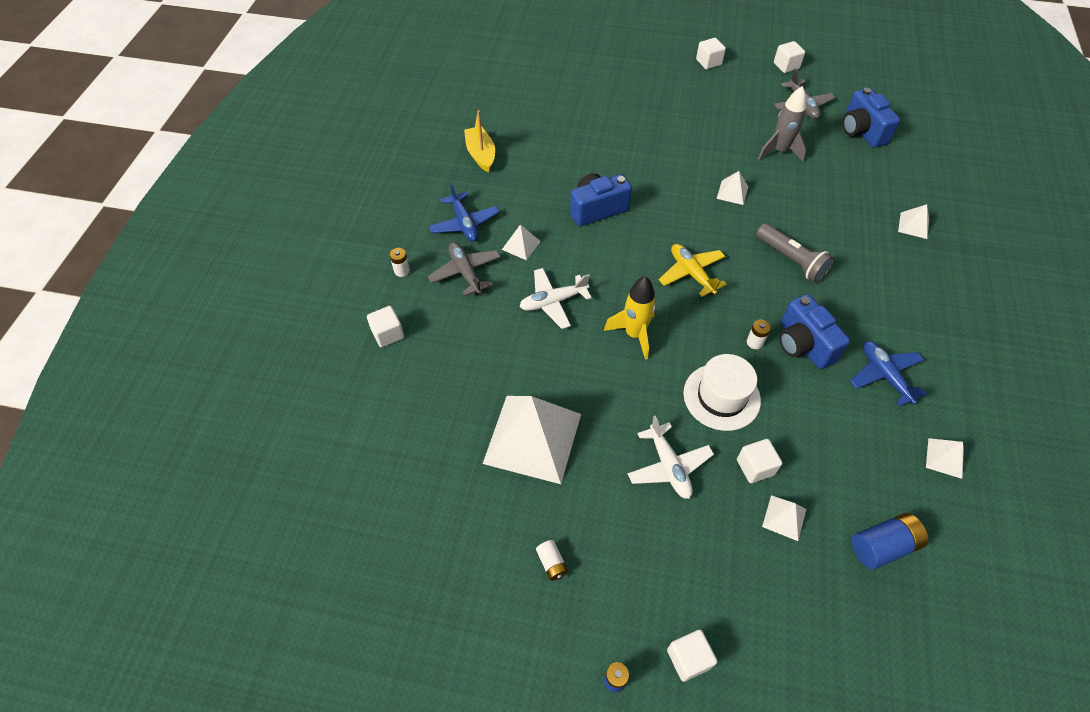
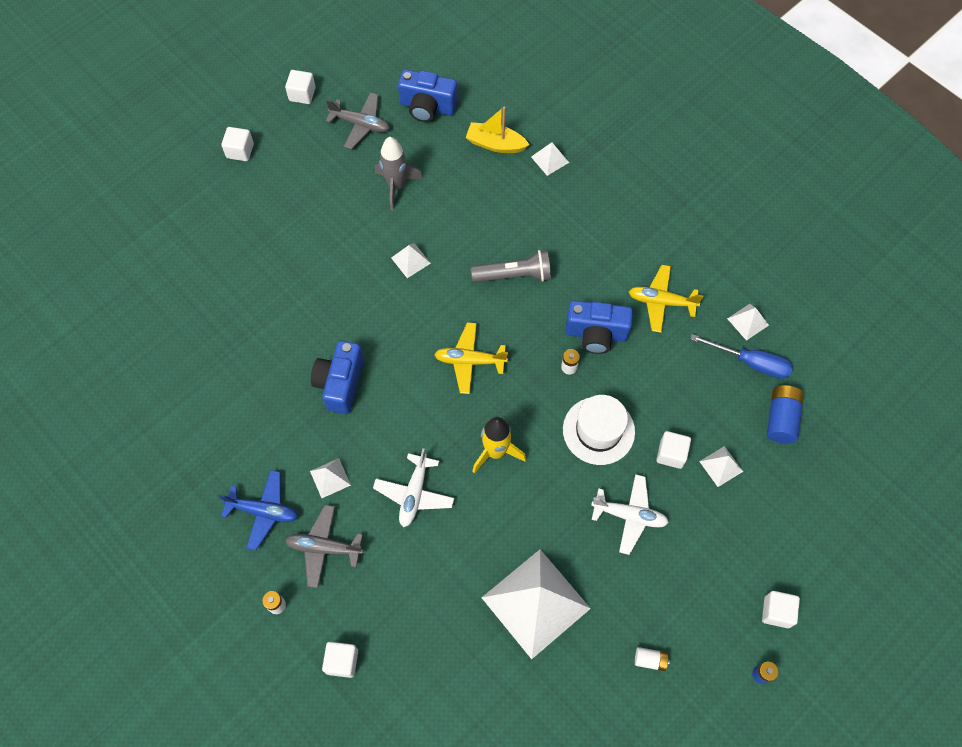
camera: 55 degrees left, 10 degrees up
(481, 154) = (185, 438): yellow boat -> yellow boat (495, 144)
(884, 376) = (661, 302): blue plane -> yellow plane
(909, 484) = (751, 362): none -> blue screwdriver

